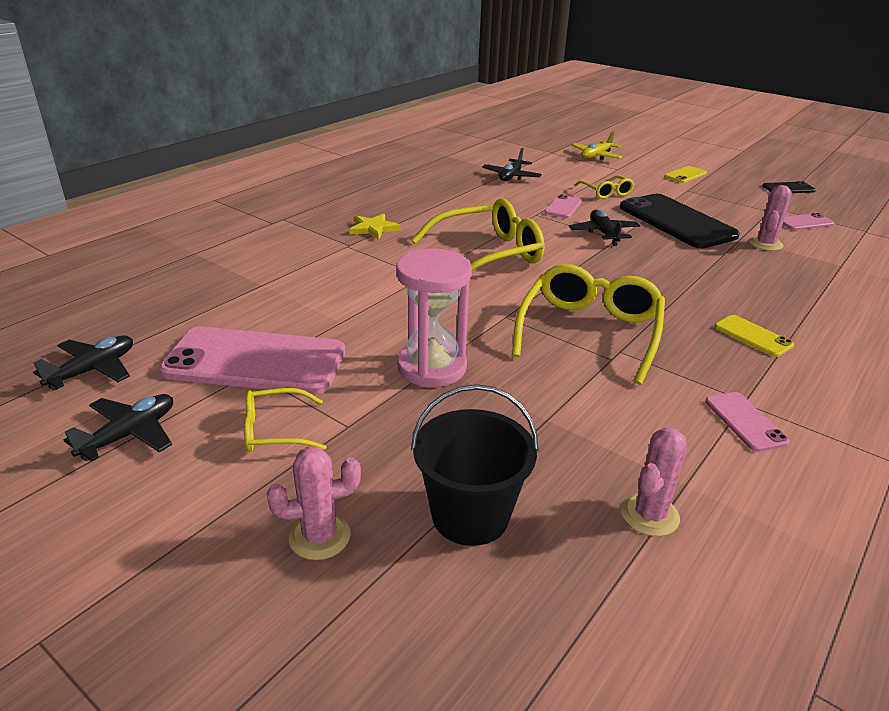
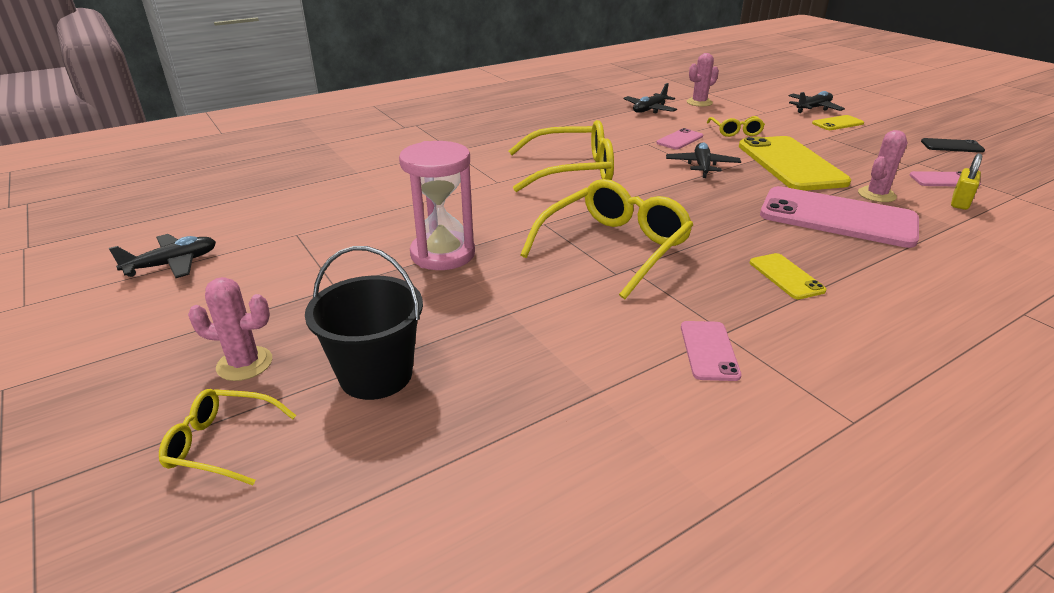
camera: 20 degrees right, 0 degrees up
(93, 370) = (185, 216): black plane -> black plane (813, 108)
(255, 361) = (305, 227): pink phone -> pink phone (837, 218)
(276, 430) = (277, 280): yellow glasses -> yellow glasses (222, 444)
(373, 229) = (485, 140): yellow star -> none
(596, 156) = (752, 99): yellow plane -> none
(649, 515) = (538, 410): pink cactus -> pink cactus (699, 102)
(676, 221) = (790, 164): black phone -> yellow phone
(831, 243) = (960, 202): none -> yellow padlock

